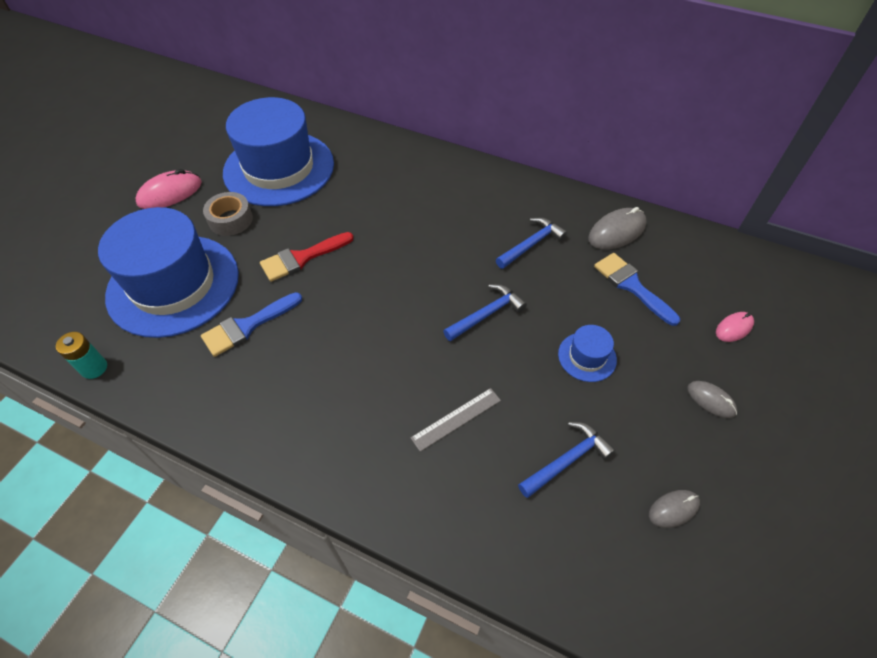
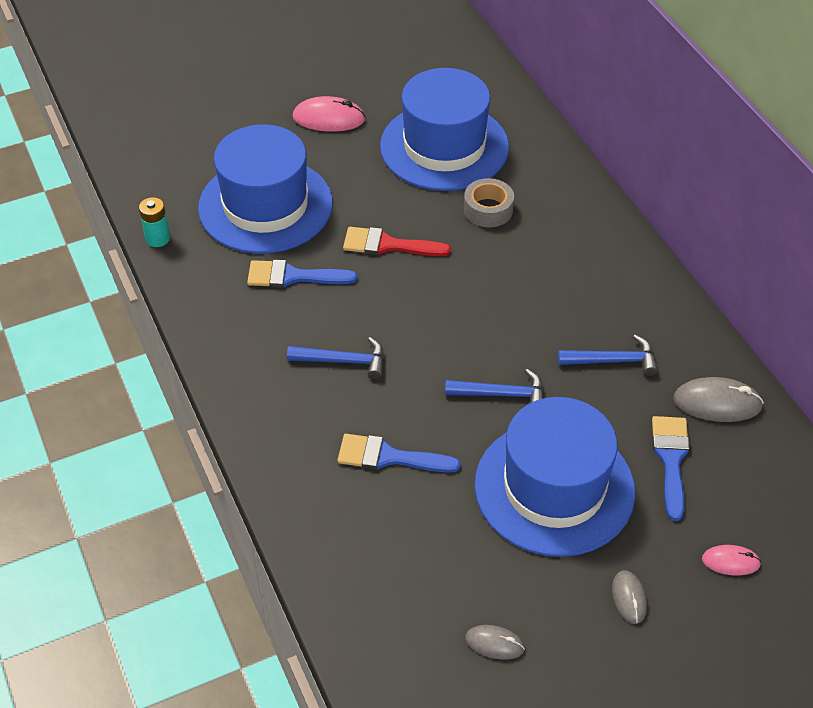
camera: 40 degrees right, 5 degrees down
(230, 219) = (358, 173): grey tape -> grey tape (488, 209)
(456, 419) = (389, 457): grey ruler -> blue brush
(567, 460) = (446, 549): blue hammer -> blue hammer (343, 361)
(587, 357) = (554, 488): blue hat -> blue hat, size x2.41

